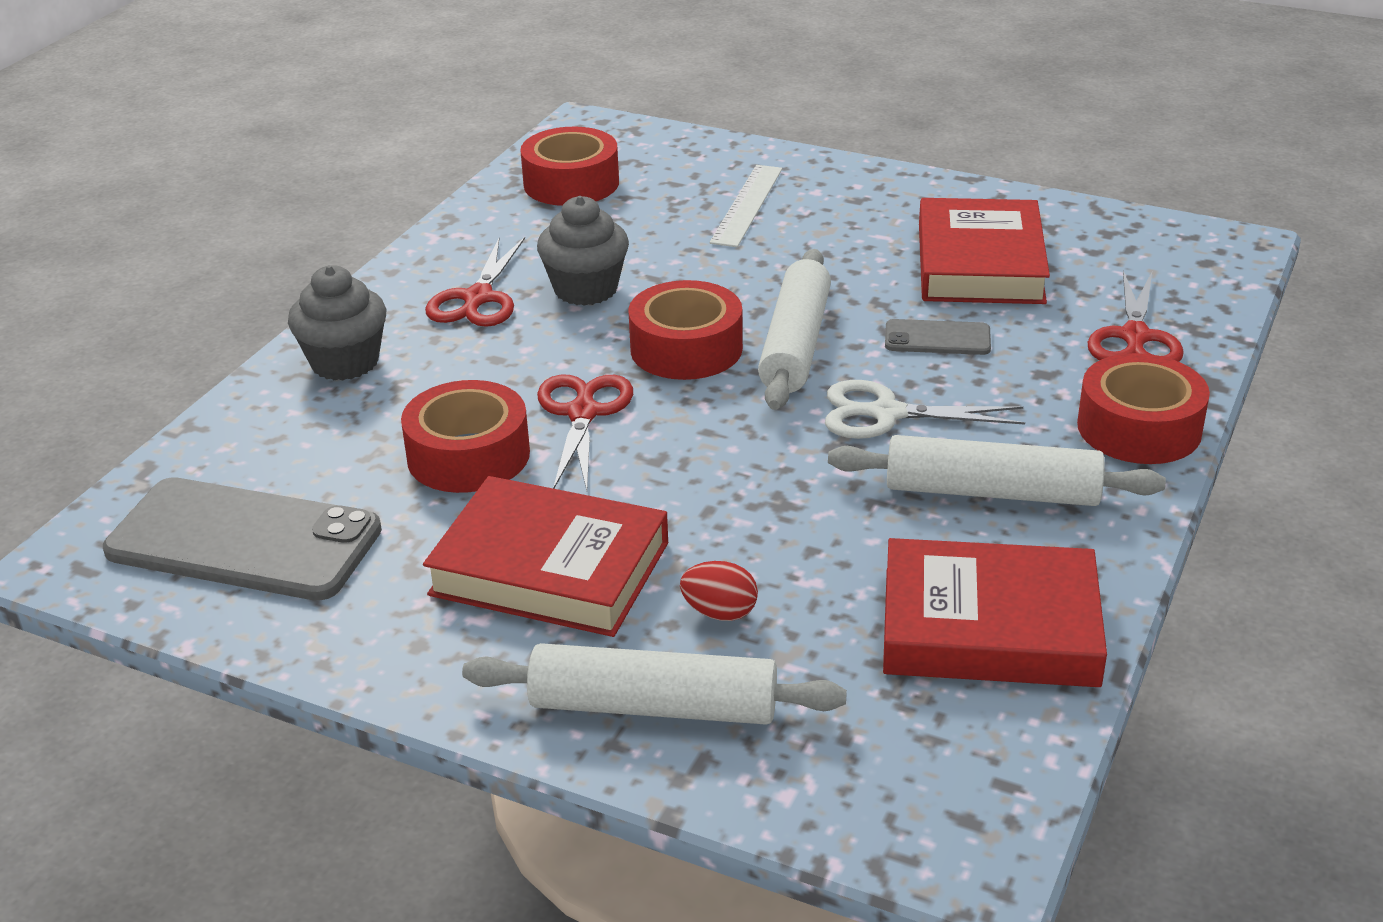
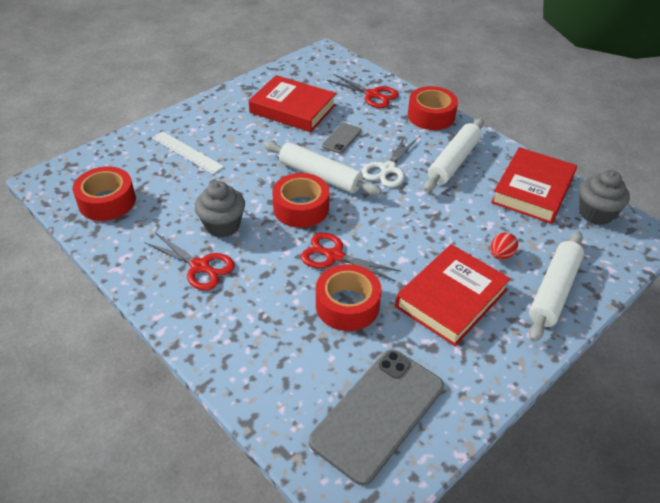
camera: 70 degrees left, 10 degrees up
(345, 362) = (226, 336): grey cupcake -> grey cupcake (595, 213)

